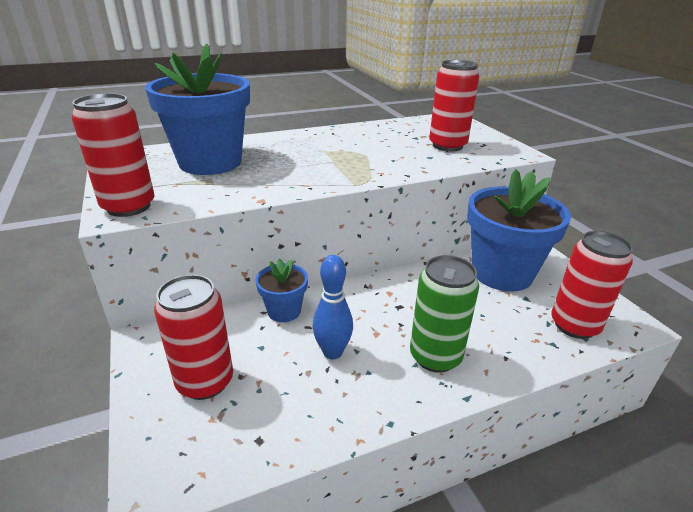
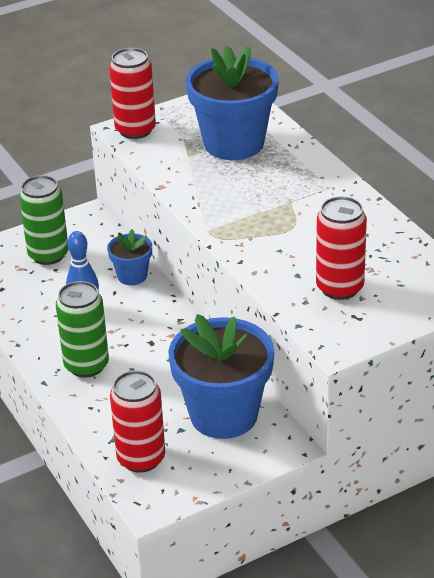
camera: 85 degrees right, 5 degrees up
(205, 381) = (48, 255): red can -> green can

